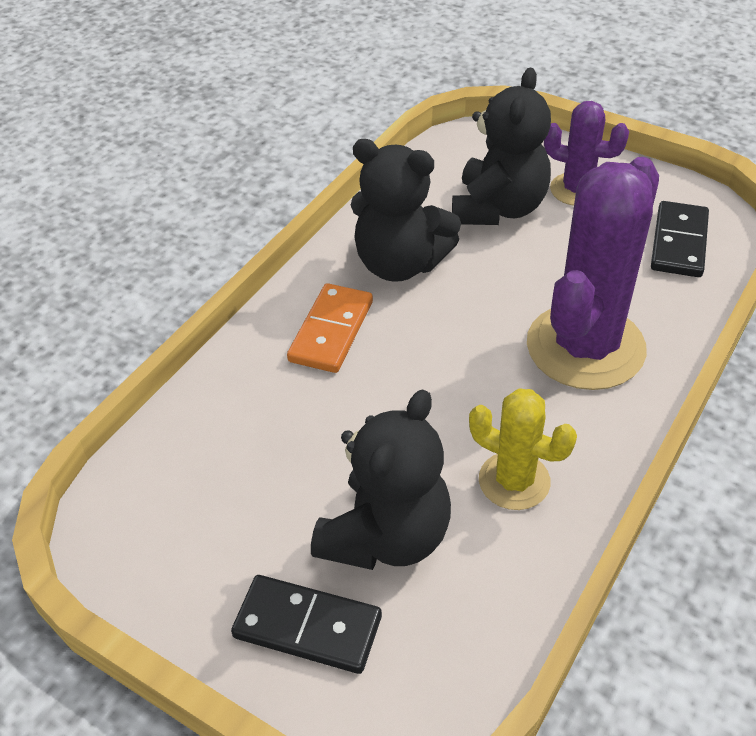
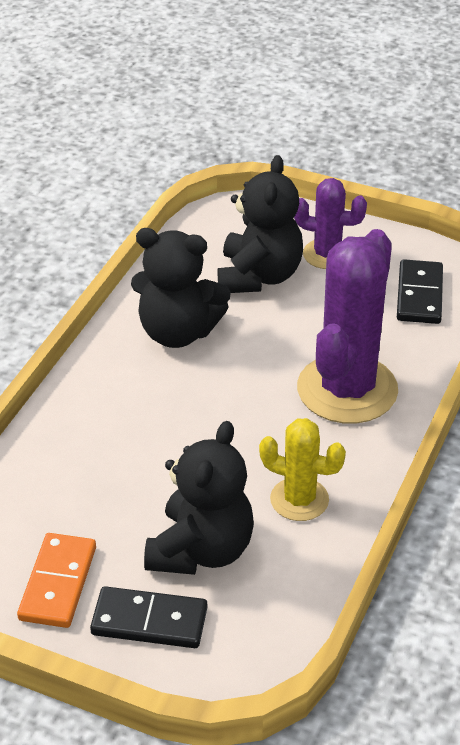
camera: 10 degrees left, 5 degrees down
(331, 331) = (126, 395): orange domino -> orange domino (58, 583)

